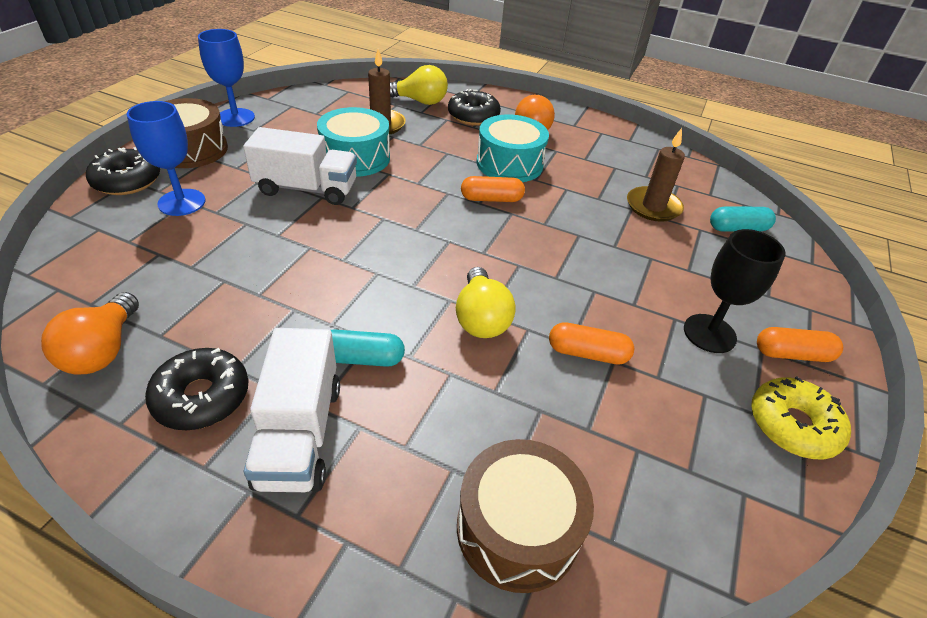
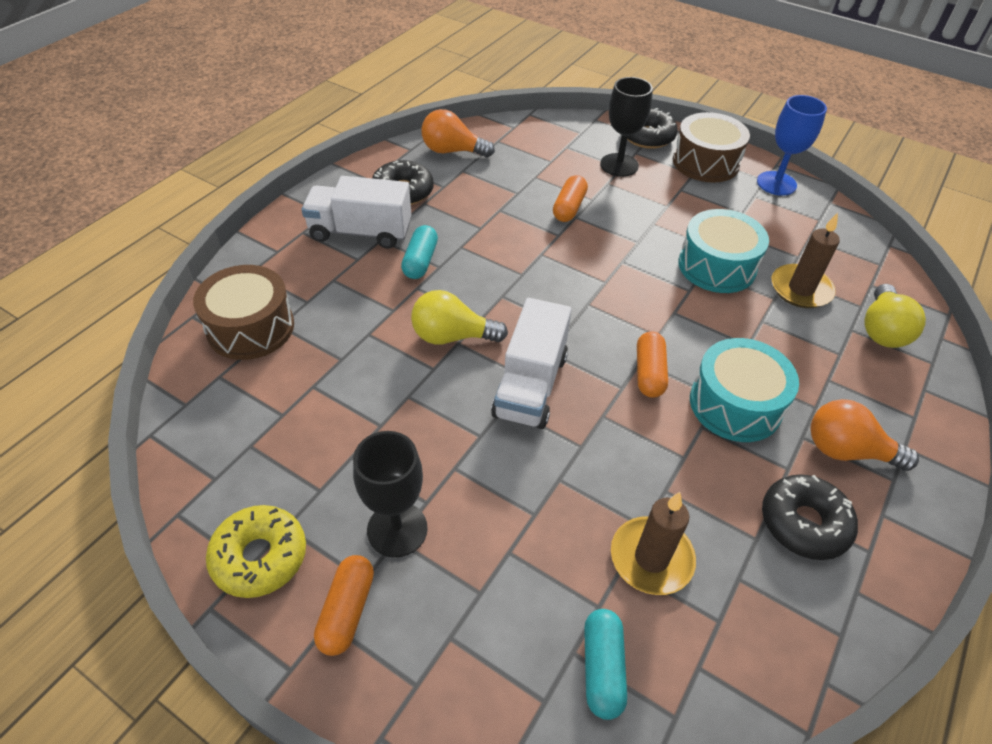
camera: 100 degrees right, 5 degrees up
(182, 202) = (619, 165): blue goblet -> black goblet
(306, 189) = (650, 232): white truck -> white truck (530, 385)
(473, 116) = (861, 384): black donut -> black donut (804, 523)
(587, 353) = (393, 406): orange capsule -> orange capsule (569, 207)

